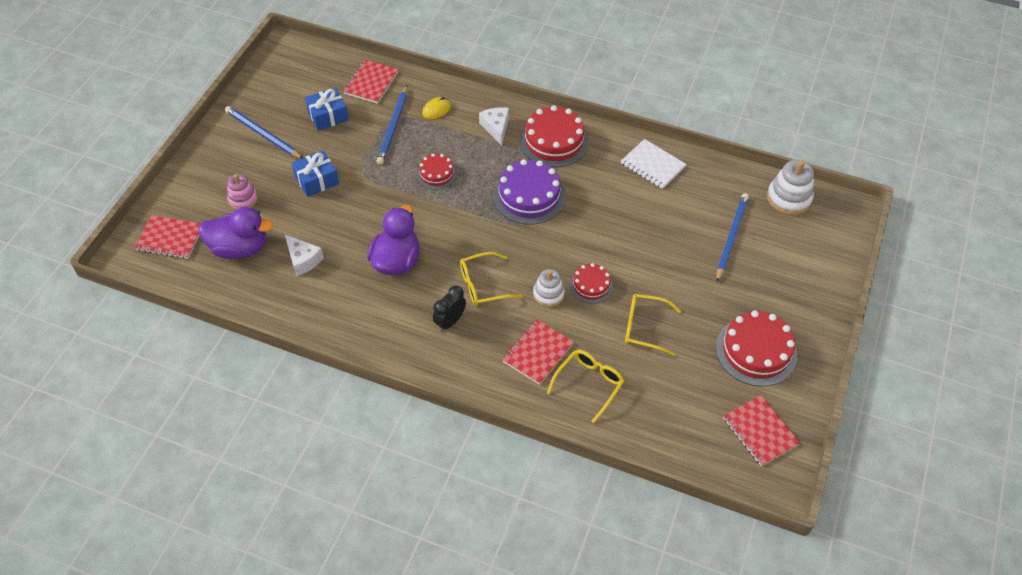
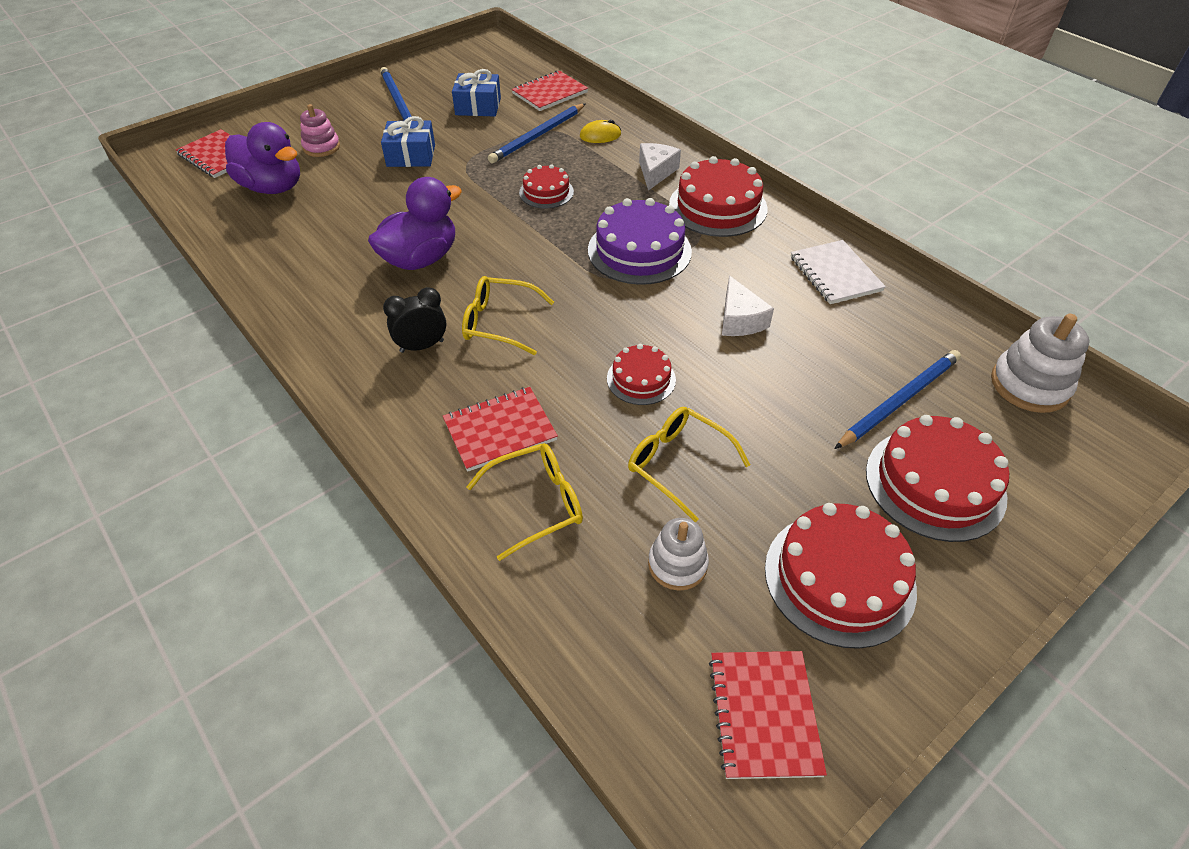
camera: 30 degrees right, 5 degrees down
(303, 260) = (323, 220): white cheese -> white cheese (739, 320)
(548, 294) = (574, 366): white stacking toy -> white stacking toy (677, 564)
(772, 279) = (935, 483): none -> red cake

